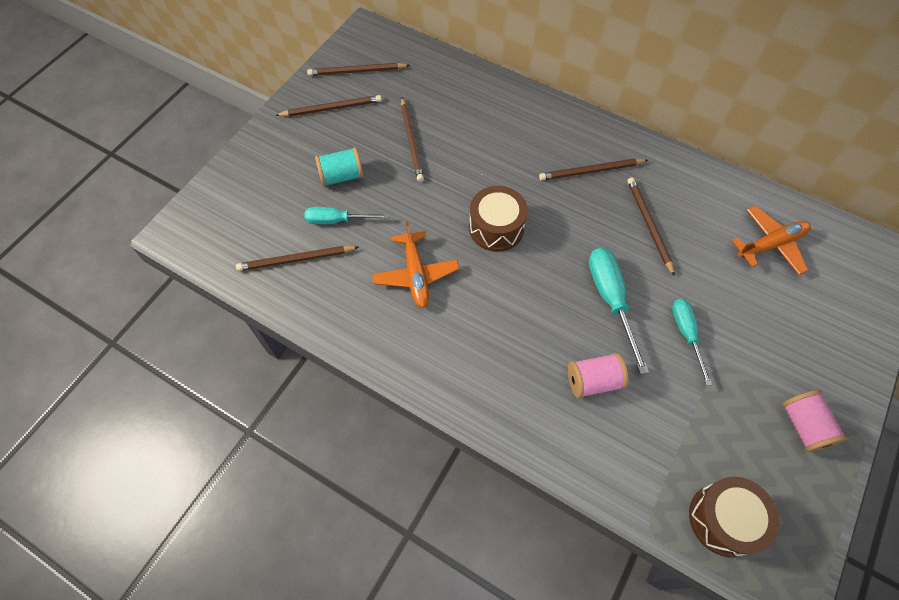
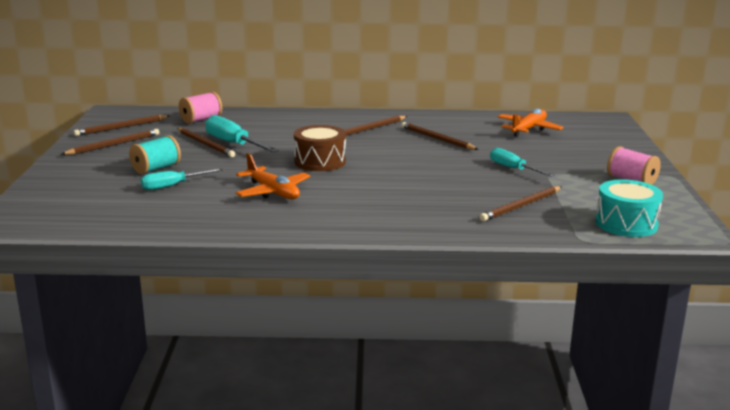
camera: 30 degrees left, 40 degrees down
(296, 260) = (151, 209): brown pencil -> brown pencil (521, 206)
(593, 381) = (469, 199): pink spool -> pink spool (201, 119)
(610, 300) = (443, 169): turquoise screwdriver -> turquoise screwdriver (233, 144)
(724, 519) = (626, 224): brown drum -> turquoise drum

